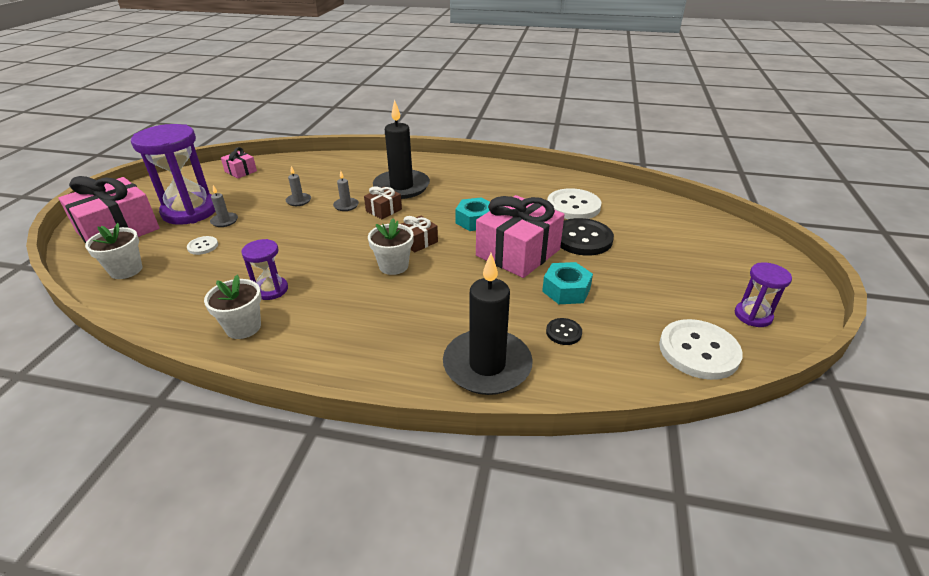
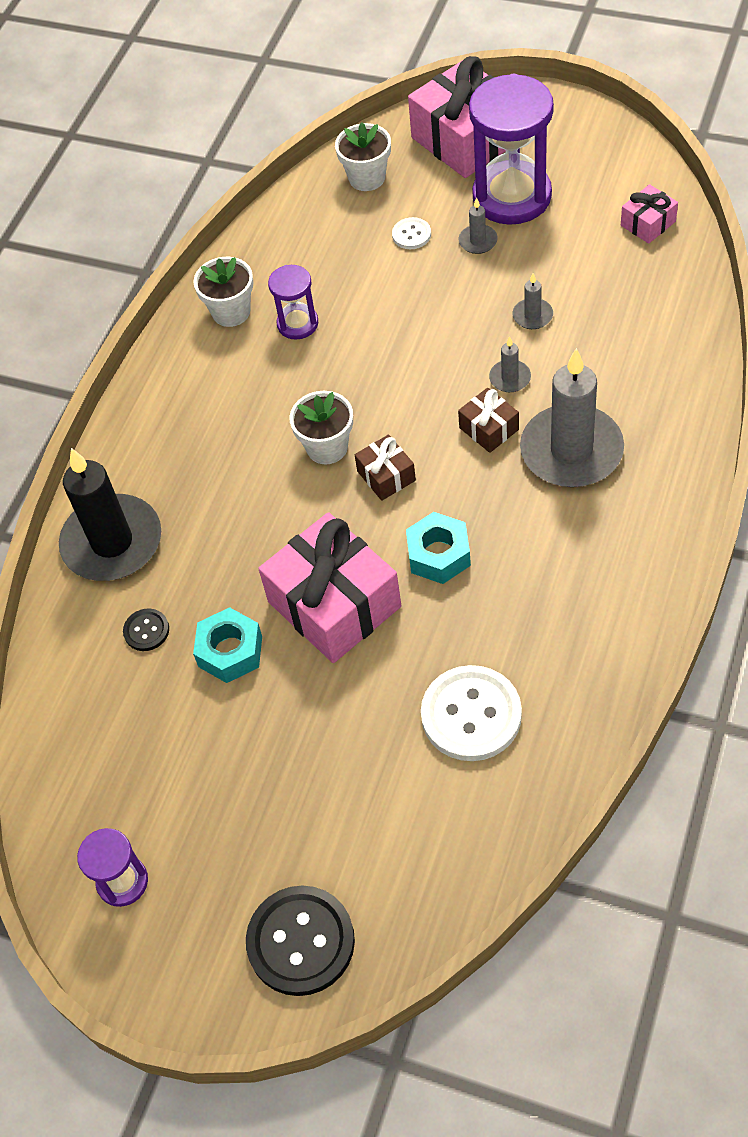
camera: 105 degrees right, 20 degrees up
(401, 187) = (571, 451): black candle -> grey candle
(582, 239) = (359, 704): black button -> black button (301, 941)
(698, 351) = (76, 778): white button -> none

